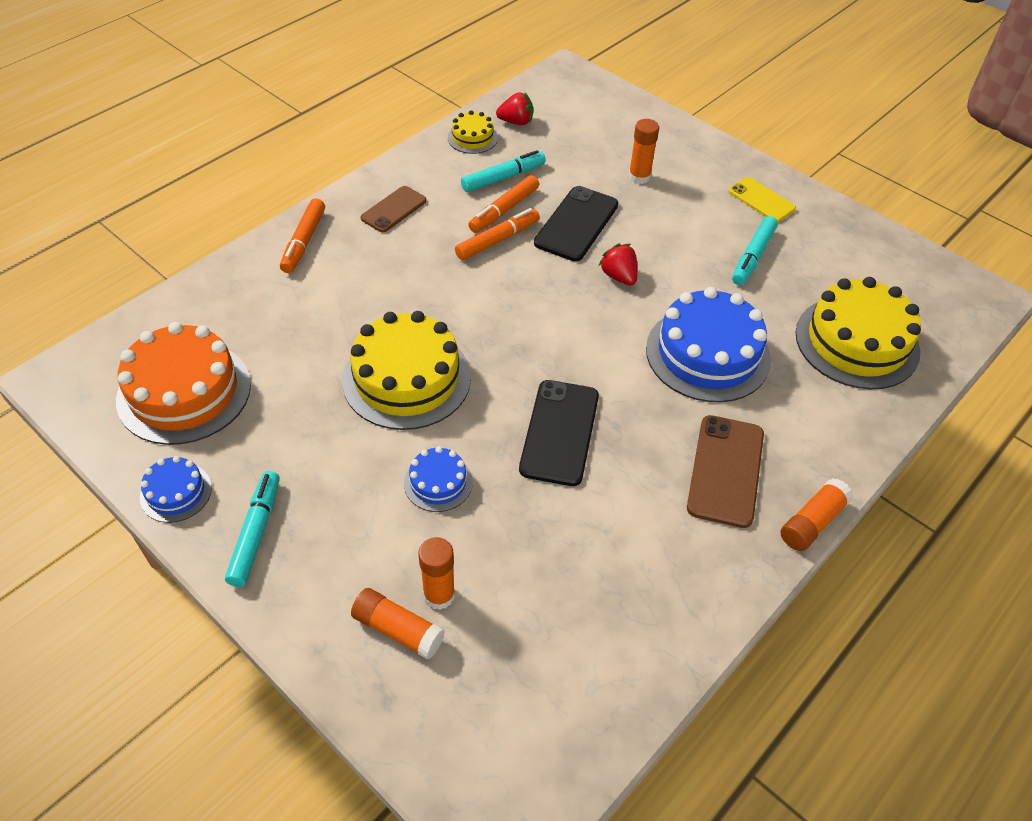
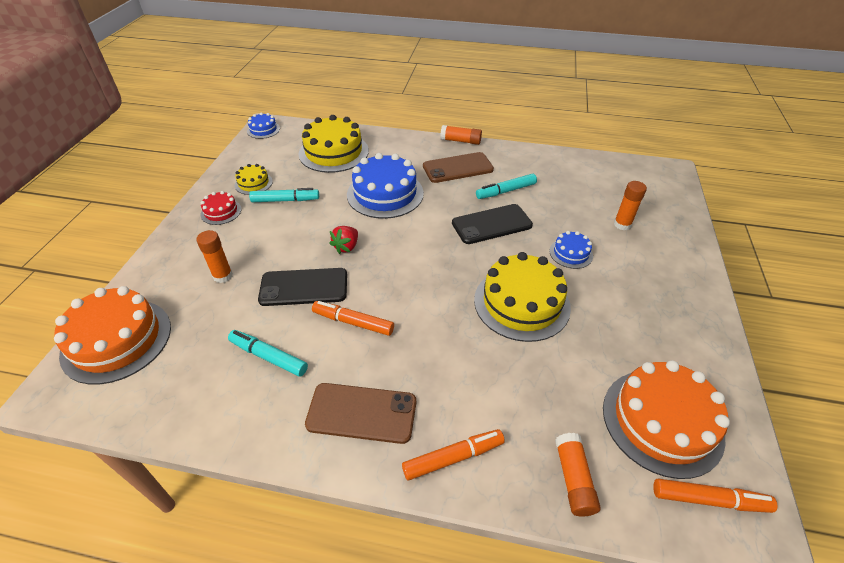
camera: 120 degrees left, 5 degrees down
(176, 492) = (716, 363): blue cake -> blue cake (263, 130)
(255, 533) = (684, 307): turquoise marker -> turquoise marker (506, 191)
(394, 209) = (362, 413): brown phone -> brown phone, size x1.53
(398, 630) = (652, 229): orange glue stick -> orange glue stick (573, 479)
(472, 138) = (214, 412): yellow cake -> yellow cake (253, 183)
(504, 210) = (314, 335): orange marker -> orange marker (709, 499)
(516, 122) = (170, 390): red strawberry -> none
(598, 105) = (117, 340): none -> orange cake
(761, 200) = (221, 212): yellow phone -> red cake

